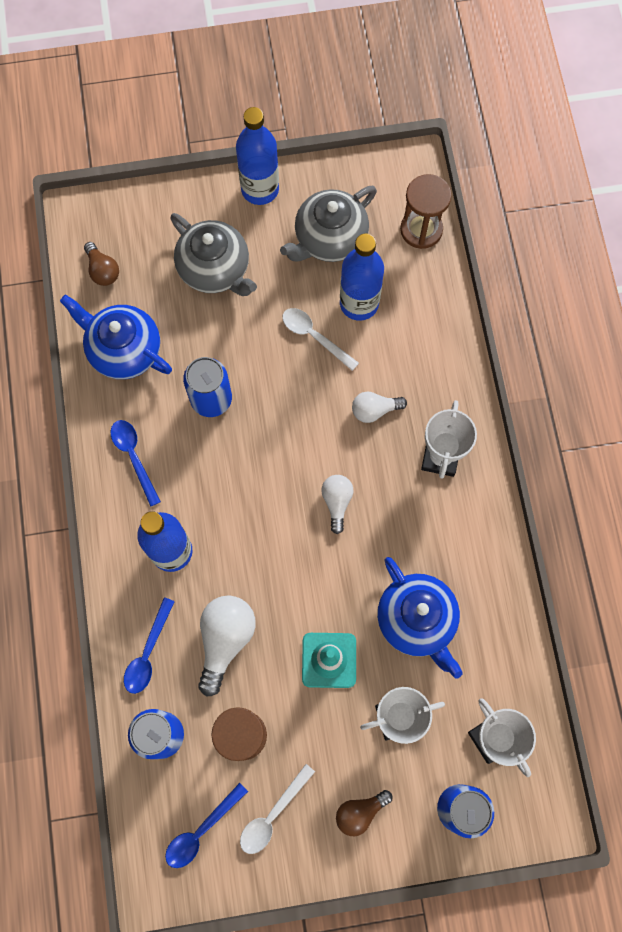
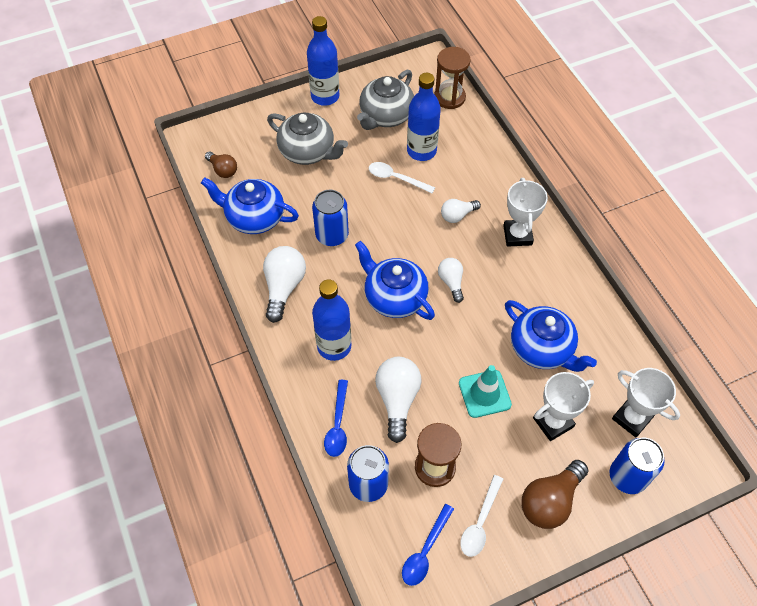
camera: 15 degrees left, 15 degrees down
(134, 457) = (284, 287): blue spoon -> white light bulb
(262, 504) = (394, 297): none -> blue teapot
(360, 812) = (550, 501): brown light bulb -> brown light bulb, size x1.66

